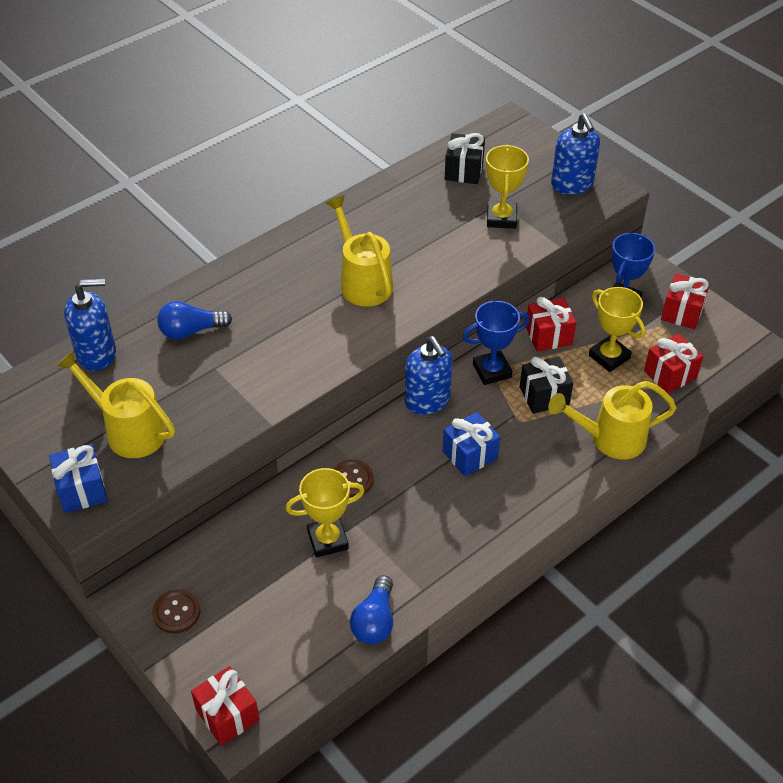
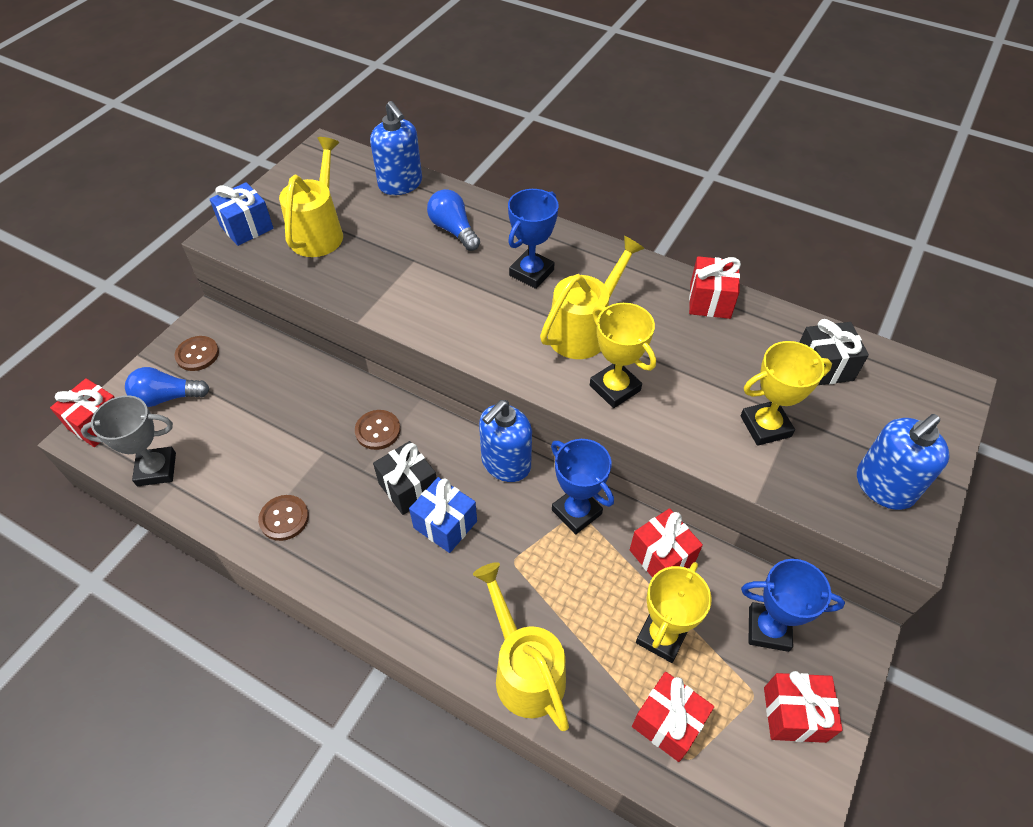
camera: 70 degrees right, 5 degrees up
(279, 294) = (531, 273): none -> blue trophy
(315, 664) = (156, 469): none -> grey trophy
(327, 540) = (299, 434): yellow trophy -> yellow trophy (615, 388)
(370, 203) = (710, 301): none -> red gift
(374, 621) = (211, 502): blue light bulb -> blue light bulb (167, 397)
(417, 566) = (284, 518): none -> brown button
(544, 396) = (562, 577): black gift -> black gift (408, 488)

